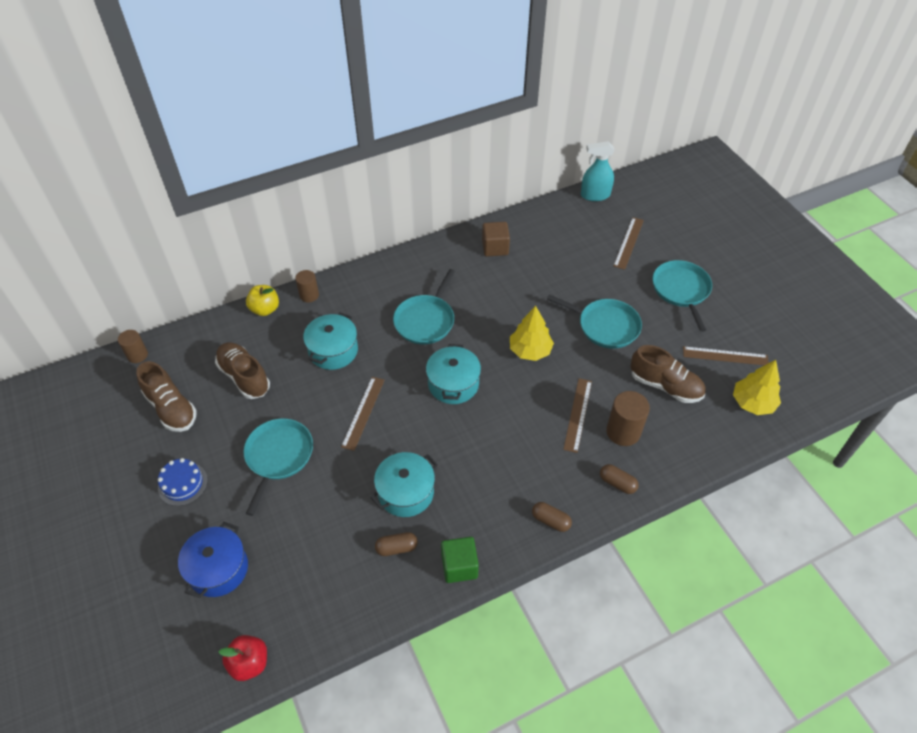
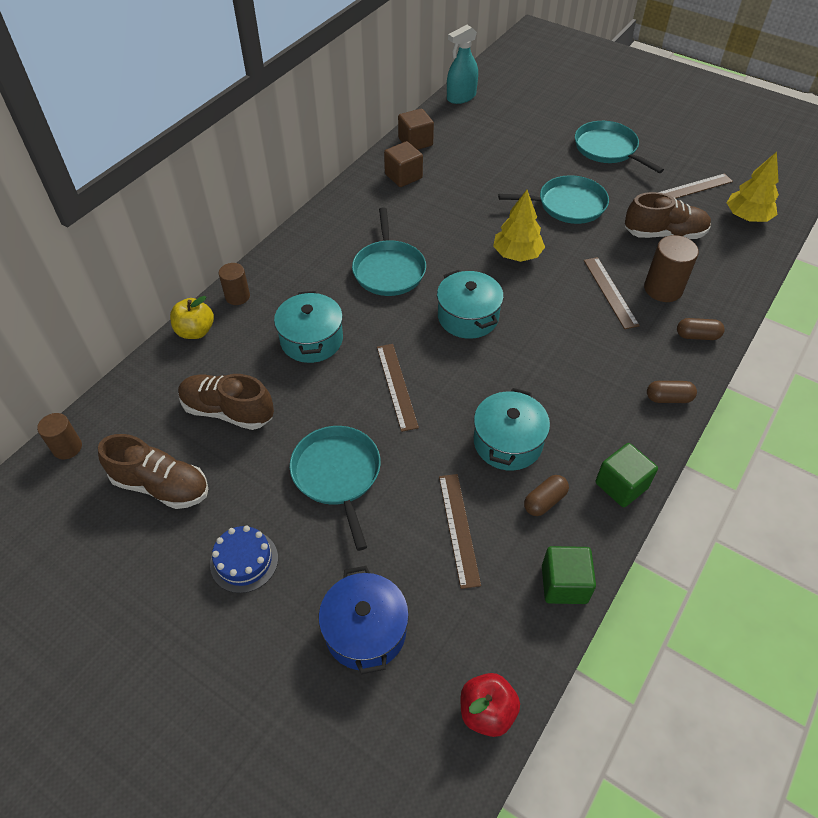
camera: 30 degrees left, 0 degrees up
(363, 612) = (564, 584): none -> green cube
(527, 221) = (415, 142): none -> brown cube
(628, 243) = (527, 126): brown ruler -> brown ruler (459, 529)

